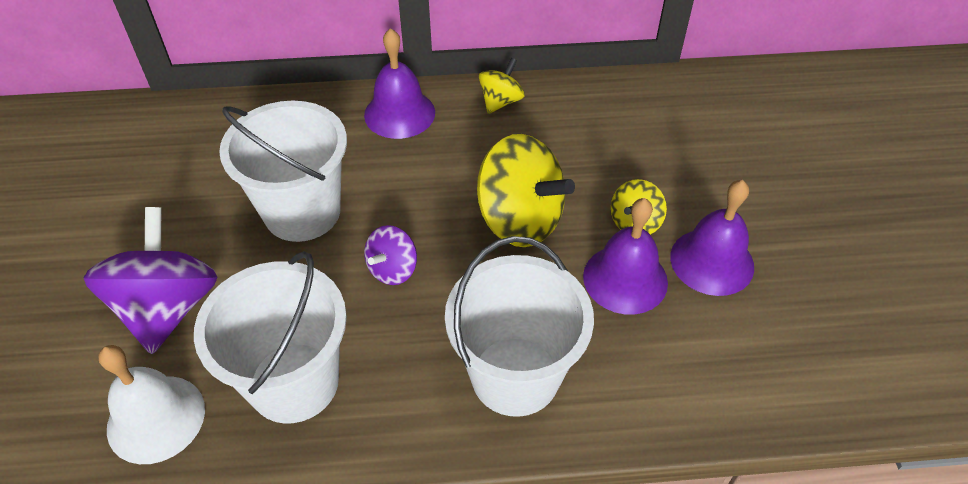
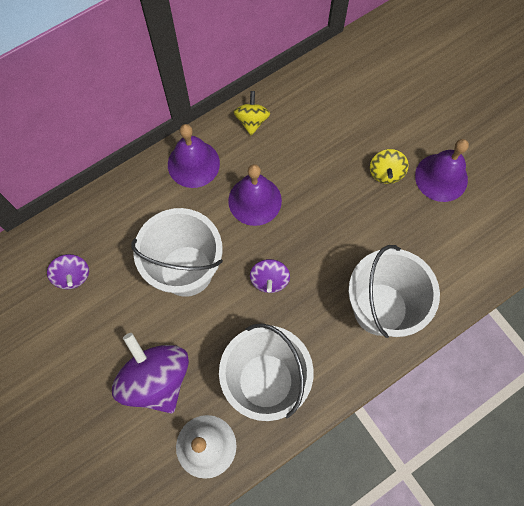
camera: 30 degrees left, 20 degrees up
(176, 158) = (72, 276): none -> purple spinning top
(519, 220) = (320, 206): yellow spinning top -> none
(625, 279) = (402, 215): purple bell -> purple bell (255, 200)

